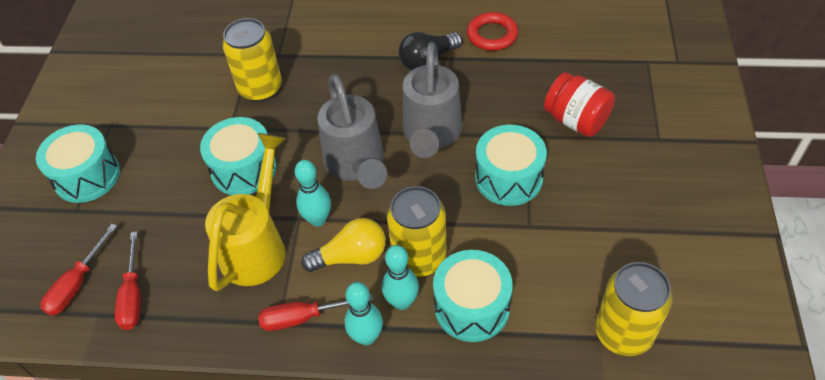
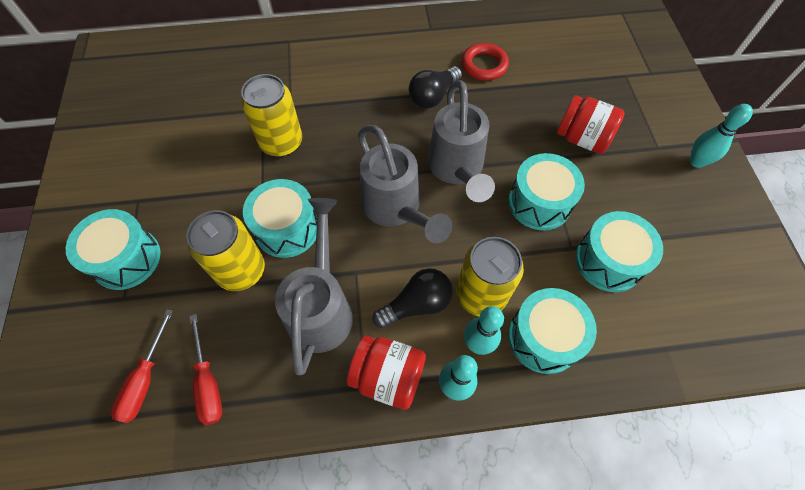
camera: 15 degrees left, 10 degrees up
(257, 245) = (322, 306): yellow watering can -> grey watering can
(303, 317) = (388, 376): red screwdriver -> red jar
(318, 219) = (374, 271): turquoise bowling pin -> turquoise bowling pin (696, 162)
(351, 256) = (416, 304): yellow light bulb -> black light bulb
(565, 244) = (608, 261): none -> turquoise drum
(623, 333) = (685, 340): yellow can -> yellow can (241, 270)

